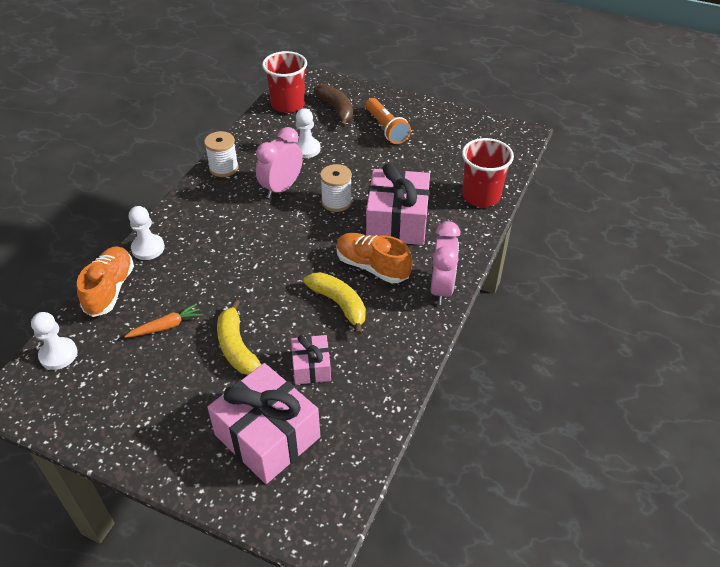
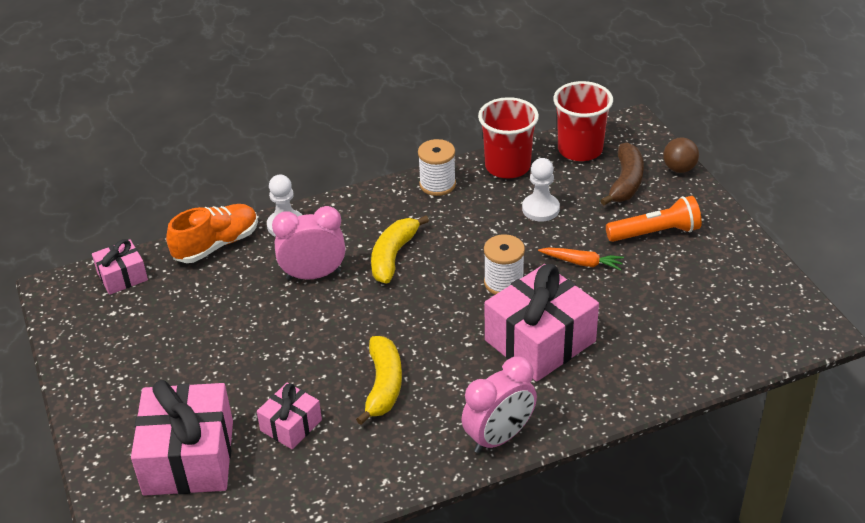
camera: 45 degrees right, 5 degrees down
(58, 354) = (122, 276): white pawn -> pink gift
(166, 326) = (222, 306): orange carrot -> orange carrot (582, 263)
(236, 347) = (253, 364): yellow banana -> yellow banana (393, 256)
(281, 188) = (467, 236): pink clock -> pink clock (313, 275)
(356, 88) = (679, 169): none -> brown ball
(372, 267) = (458, 370): orange shoe -> none
(386, 128) = (655, 233): orange flashlight -> orange flashlight turned 120 degrees counterclockwise
(481, 196) = (668, 370): red cup -> red cup (507, 166)

